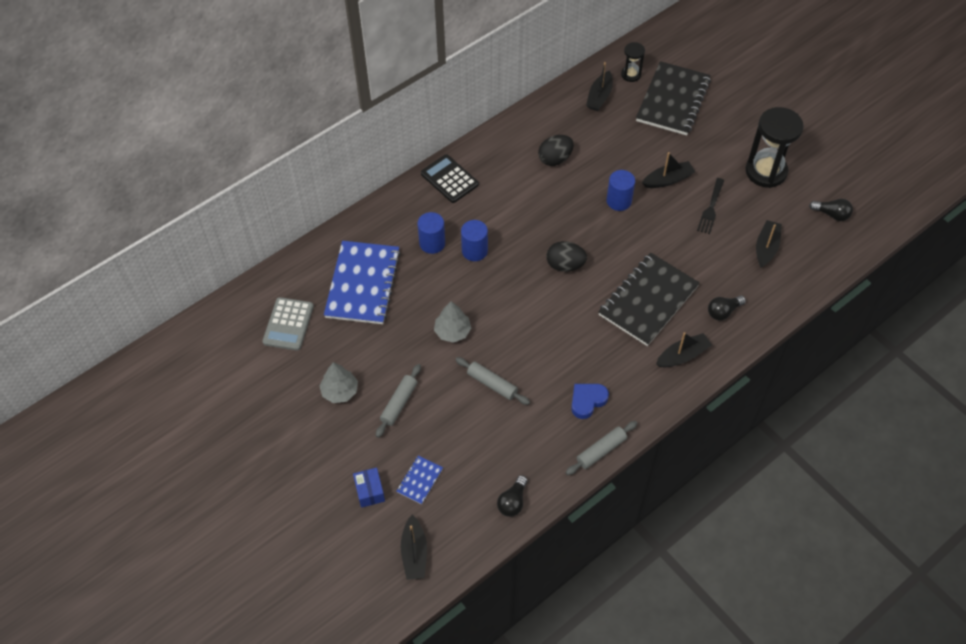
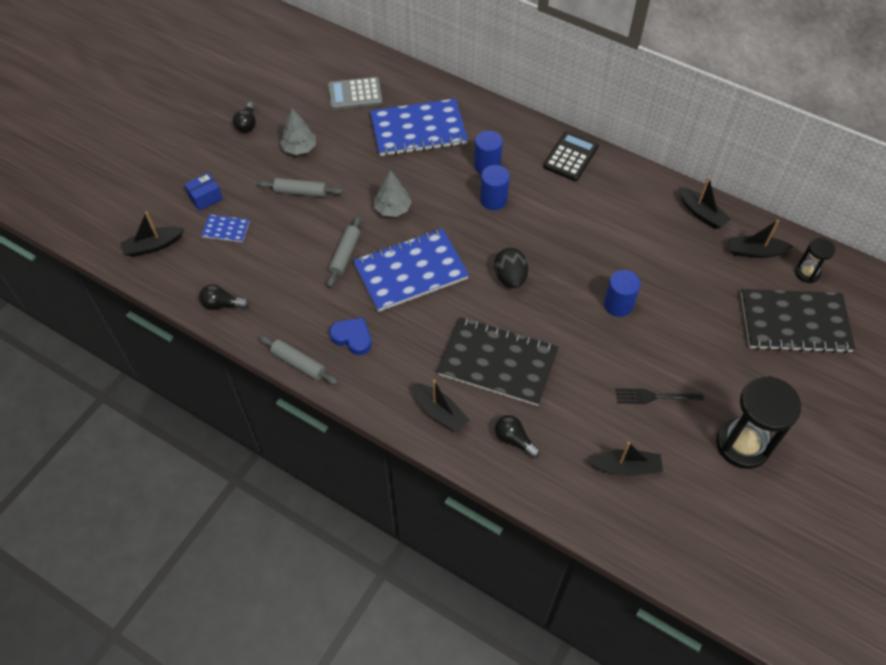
camera: 70 degrees right, 0 degrees up
(531, 337) = (411, 272): none -> blue notebook
(555, 159) = (644, 234): black egg -> none
(668, 180) = (673, 344): black boat -> black boat (701, 213)
(831, 214) = (715, 533): black light bulb -> black light bulb (247, 124)

